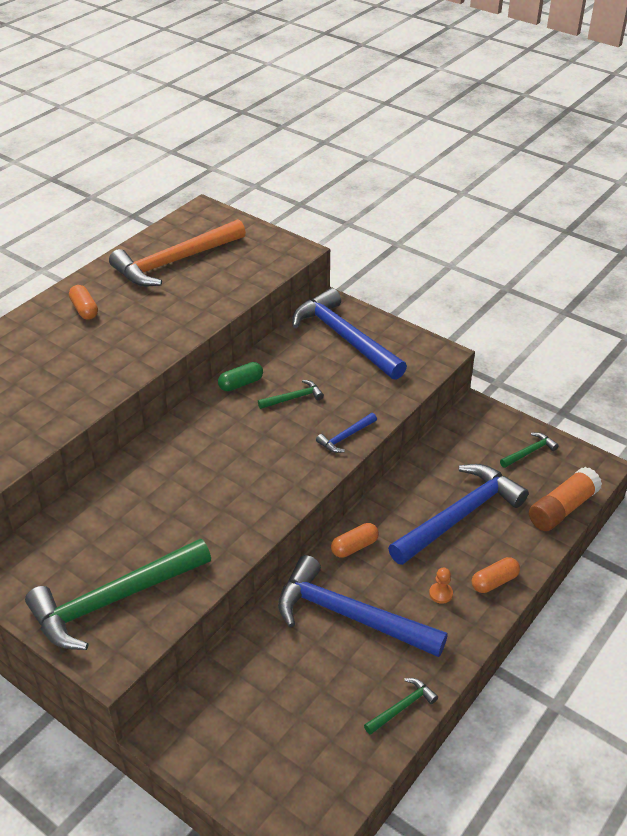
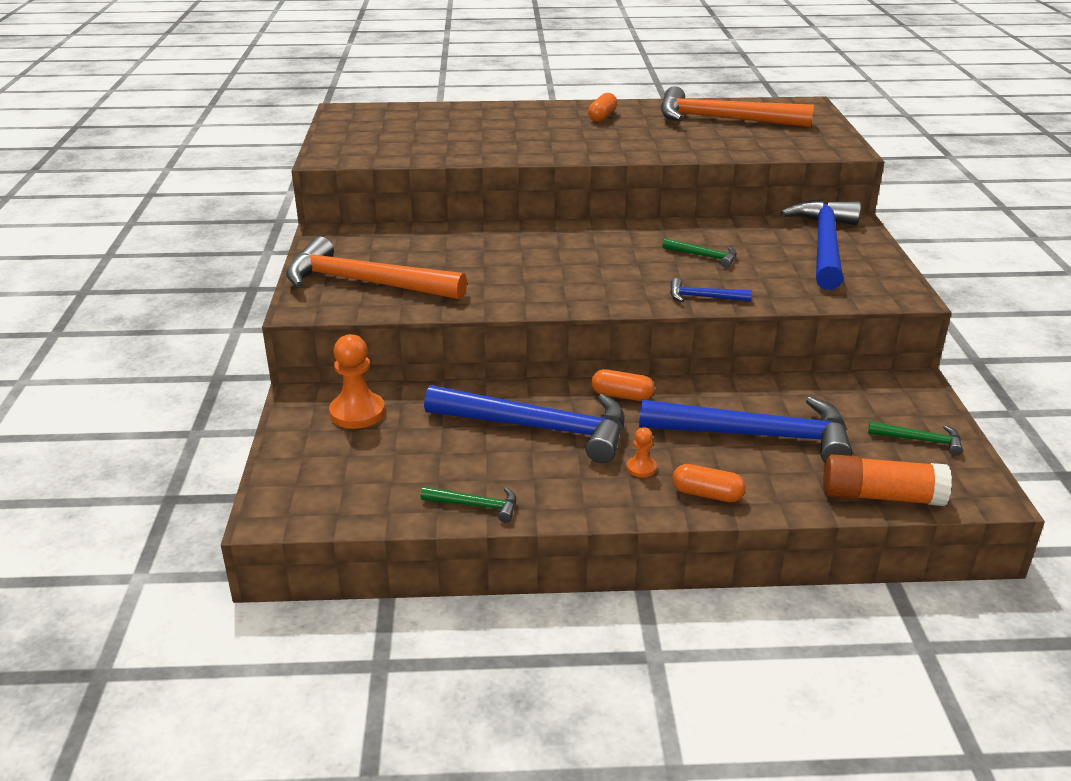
camera: 50 degrees right, 10 degrees down
(112, 601) = (364, 282): green hammer -> orange hammer
(222, 709) = (357, 413): none -> orange pawn
(241, 384) = (675, 229): green capsule -> none
(348, 615) = (539, 428): blue hammer -> blue hammer turned 120 degrees clockwise

